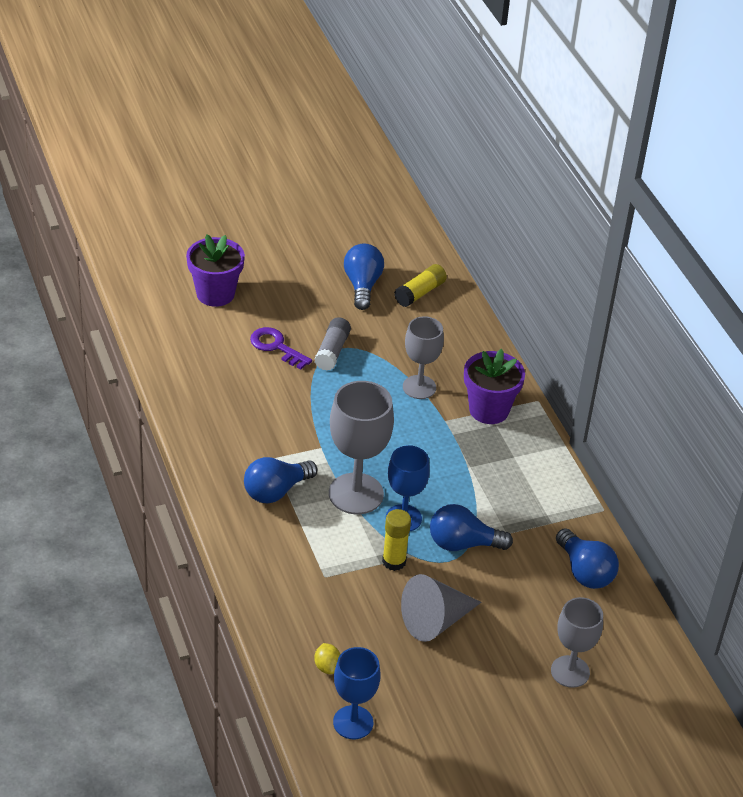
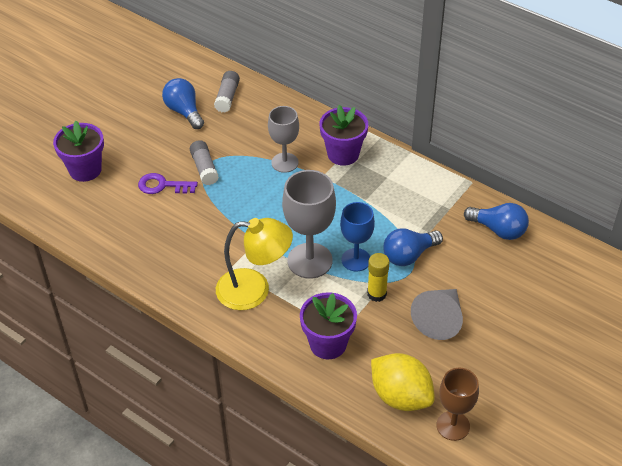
camera: 30 degrees left, 5 degrees up
(276, 491) = (254, 290): blue light bulb -> yellow lamp
(301, 579) = (328, 344): none -> purple flower pot
(327, 666) = (401, 396): yellow lemon -> yellow lemon, size x2.40
(353, 722) = (453, 426): blue goblet -> brown goblet
(420, 293) = (227, 97): yellow glue stick -> grey glue stick
(570, 671) = (550, 303): grey goblet -> none

